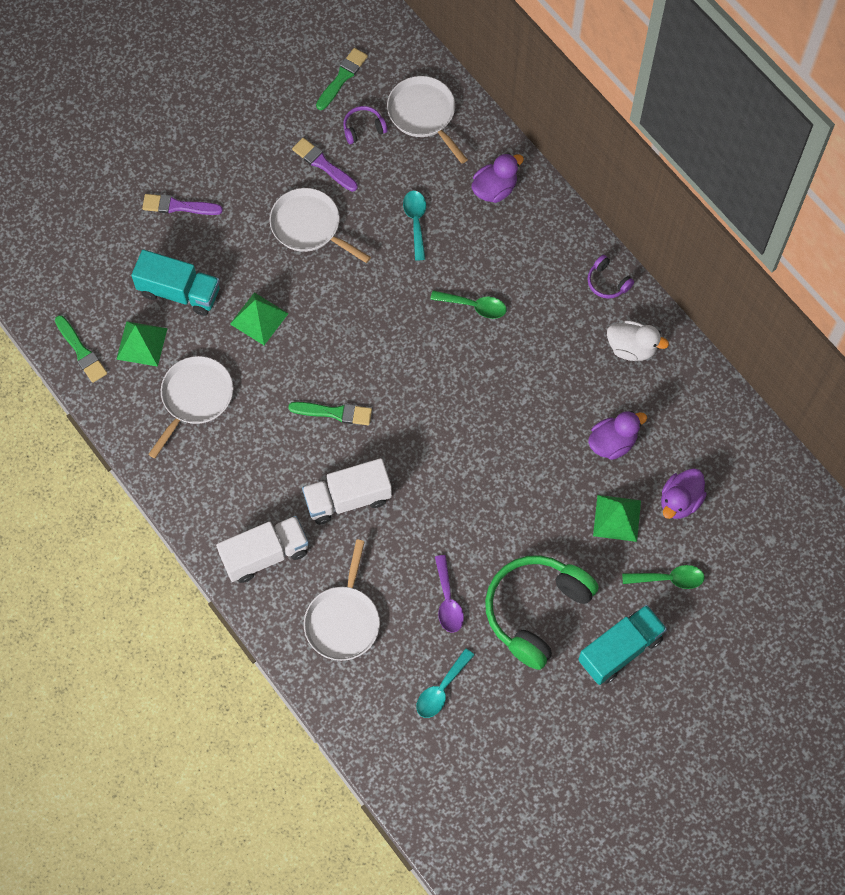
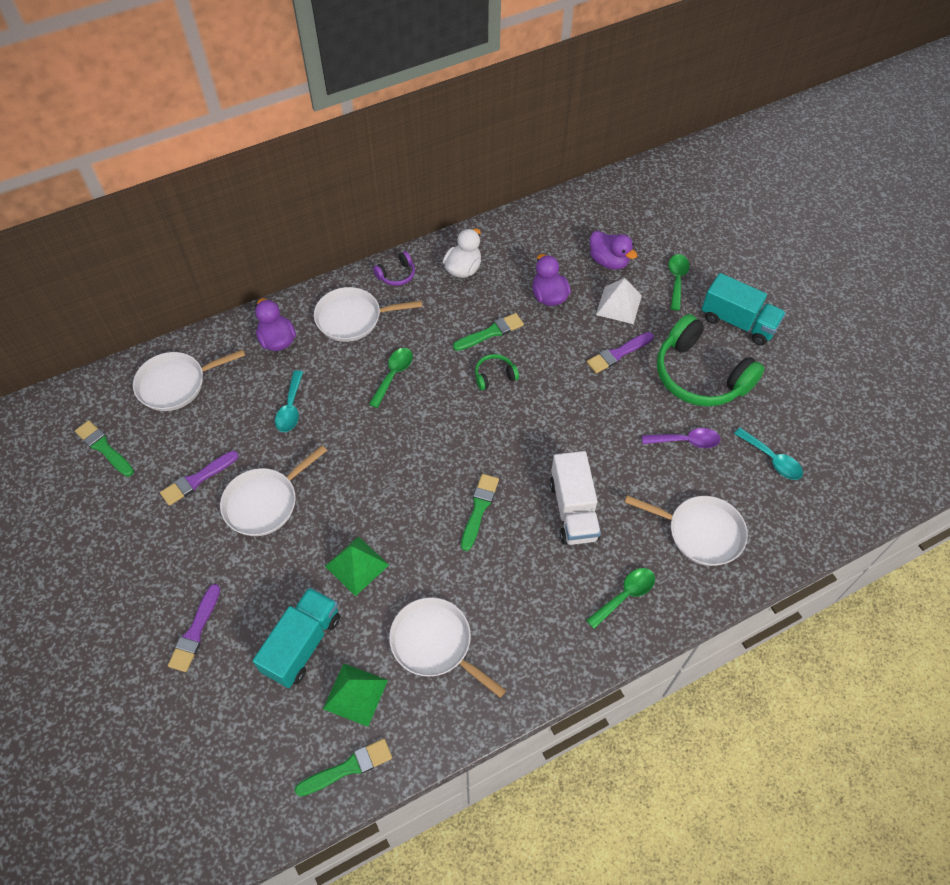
camera: 80 degrees left, 10 degrees down
(265, 555) = (625, 595): white truck -> green spoon
(363, 128) = (170, 437): purple headphones -> none
(416, 222) = (290, 408): turquoise spoon -> turquoise spoon turned 90 degrees counterclockwise
(493, 403) = (494, 376): none -> green headphones
(538, 252) = (353, 318): none -> white pan
(547, 523) = (618, 354): none -> purple brush
(549, 390) = (491, 332): none -> green brush
(617, 518) = (619, 305): green pyramid -> white pyramid
(620, 650) = (738, 322): turquoise truck -> turquoise truck turned 150 degrees clockwise

